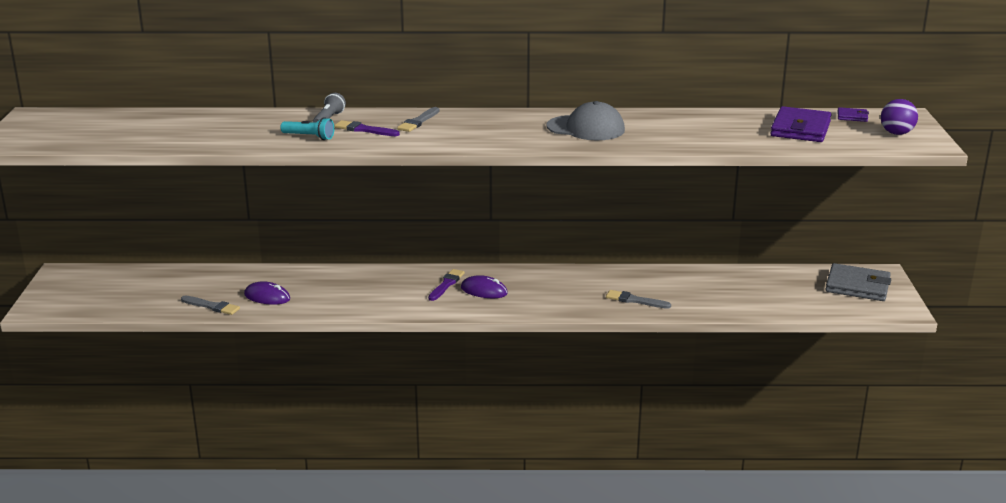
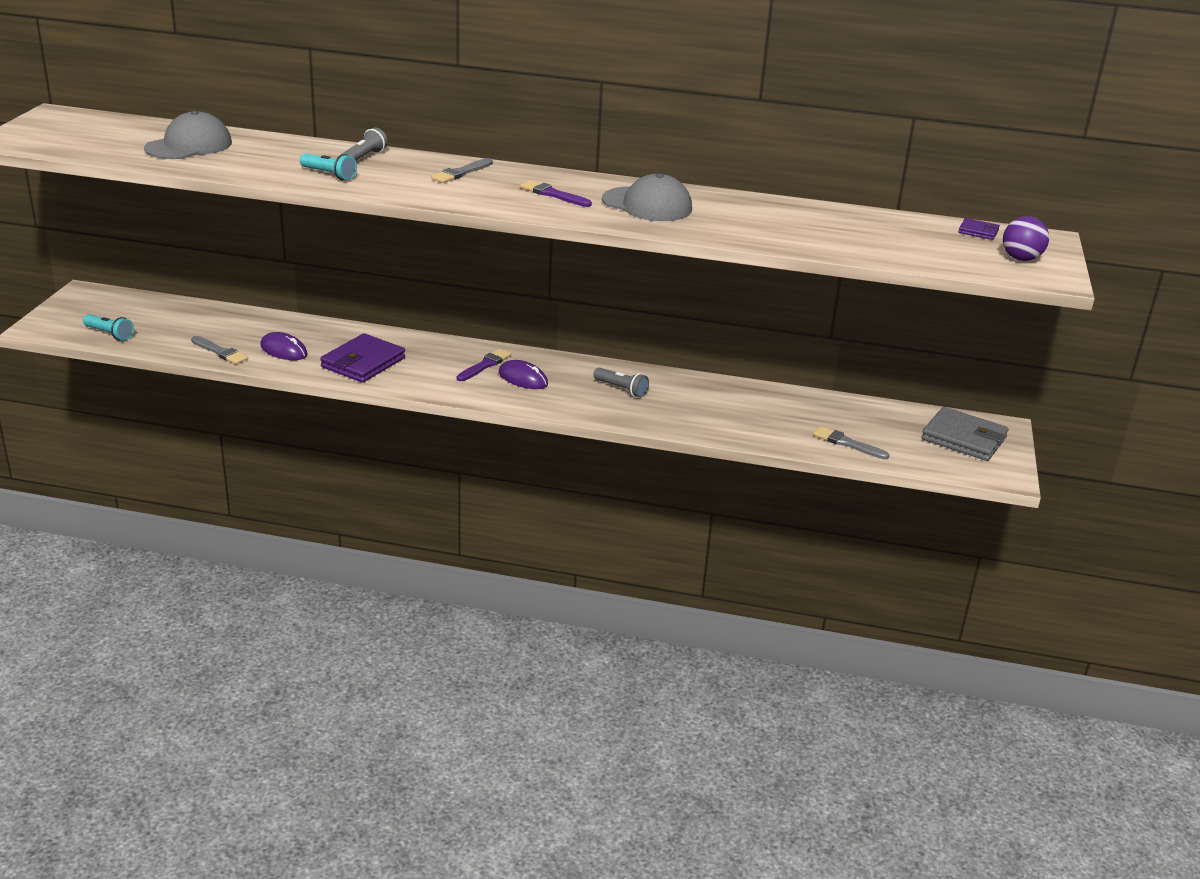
camera: 10 degrees right, 5 degrees up
(103, 305) = (109, 334): none -> turquoise flashlight
(171, 127) = (189, 145): none -> grey cap
(364, 130) = (395, 174): purple brush -> purple brush (553, 194)
(569, 287) = (621, 389): none -> grey flashlight
(635, 300) = (689, 415): grey brush -> grey brush (847, 443)
(800, 129) = (904, 238): purple wallet -> purple wallet (363, 363)

